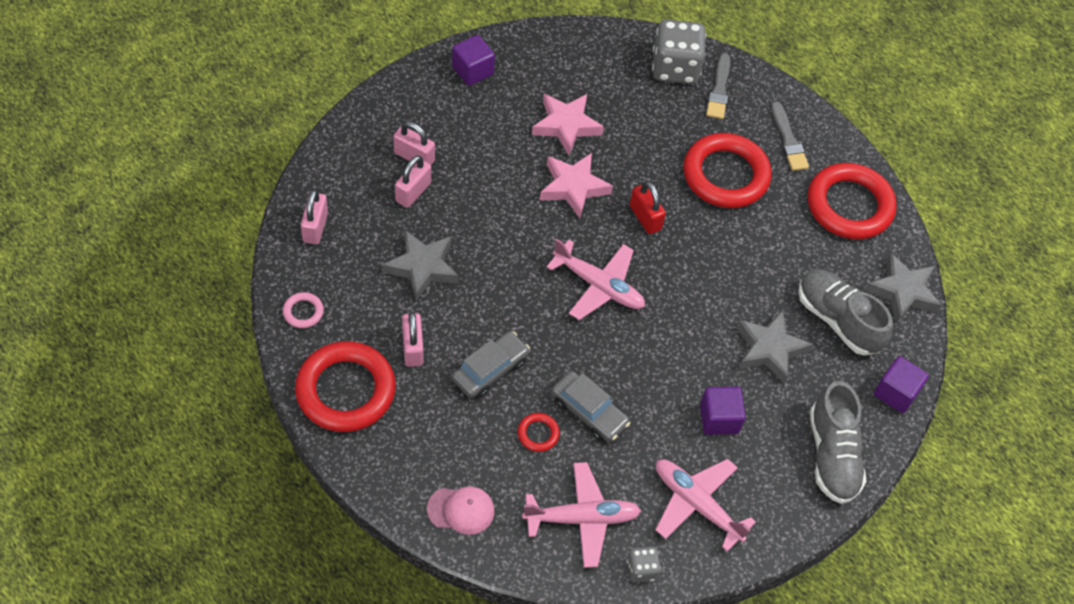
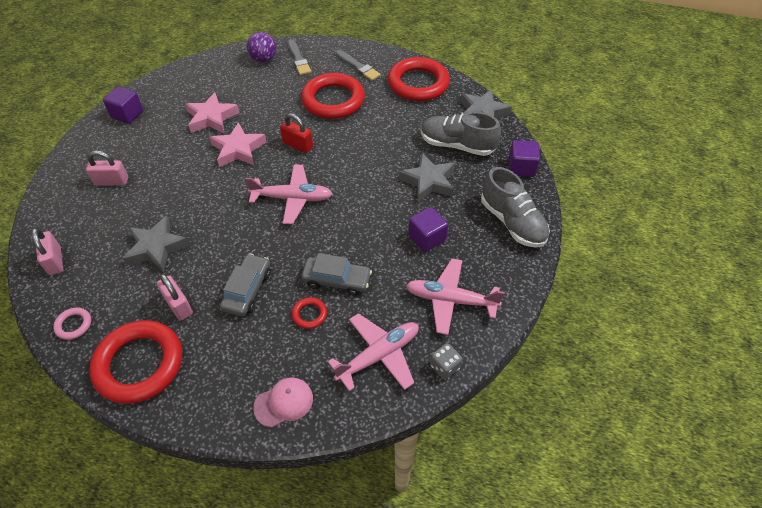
camera: 25 degrees left, 5 degrees down
(413, 192) = (123, 203): pink padlock -> none
(675, 68) = (263, 59): grey dice -> purple ball

